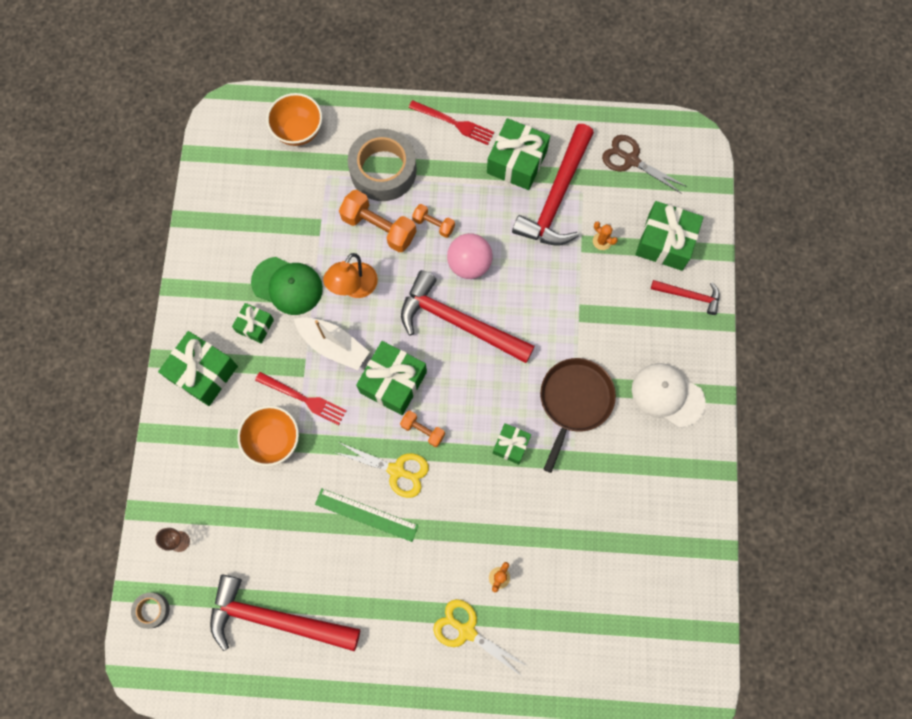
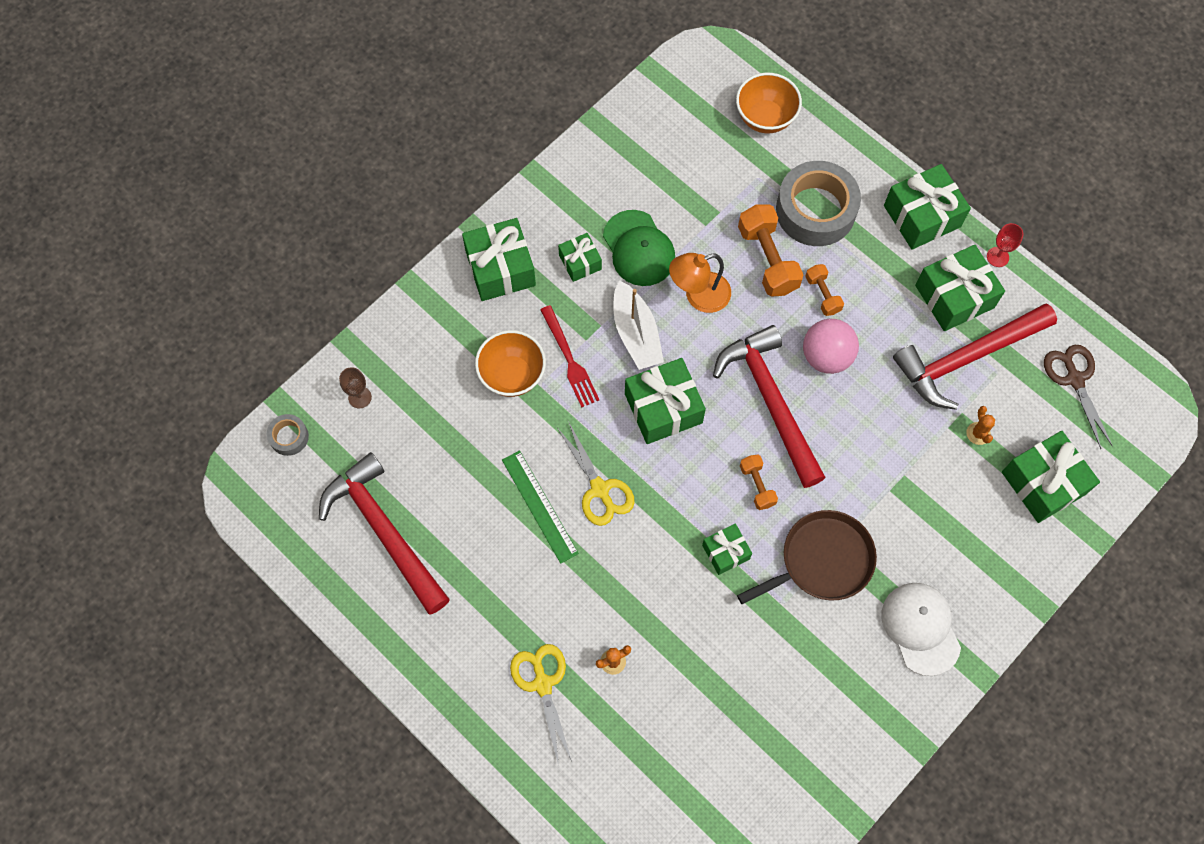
camera: 40 degrees right, 5 degrees down
(423, 430) = (654, 473): orange dumbbell -> orange dumbbell (757, 485)
(454, 123) = (922, 216): red fork -> green gift
(522, 115) = (997, 257): none -> red goblet
(689, 296) = (1024, 552): red hammer -> none

